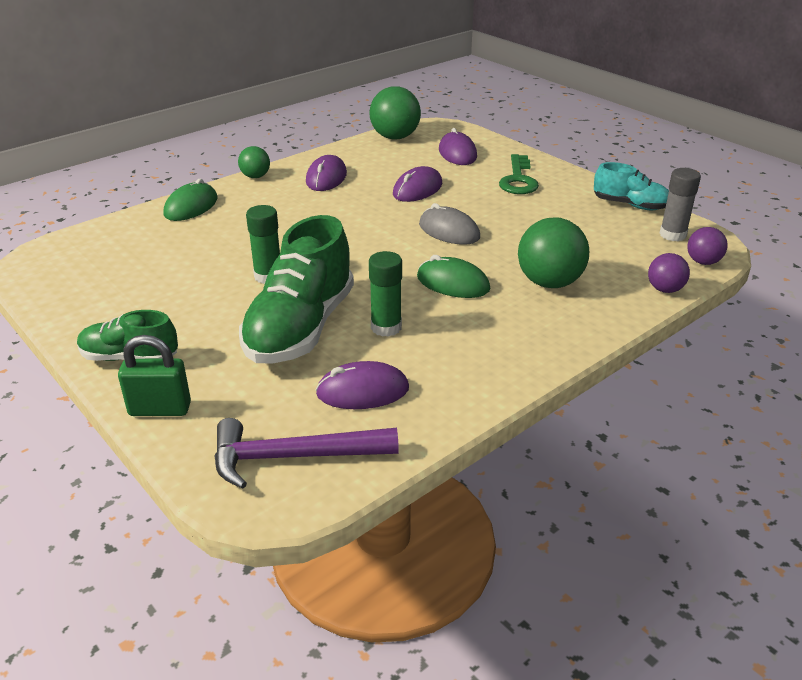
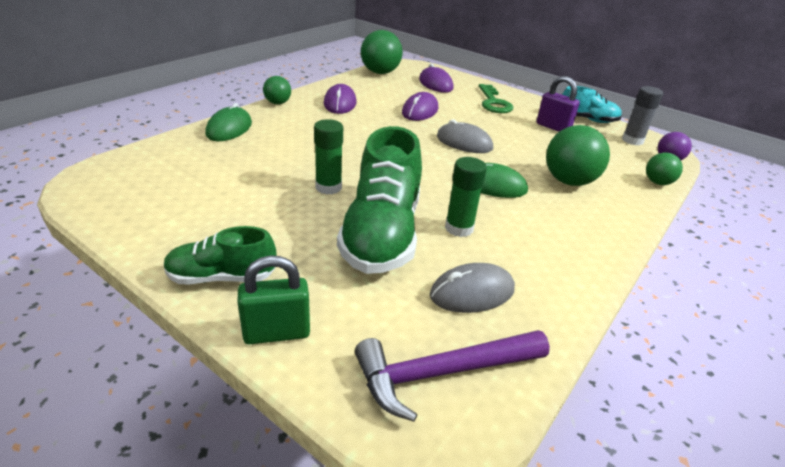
camera: 15 degrees left, 0 degrees up
(362, 391) = (472, 292): purple mouse -> grey mouse
(576, 214) = (553, 127): none -> purple padlock
(665, 289) = (657, 183): purple ball -> green ball

